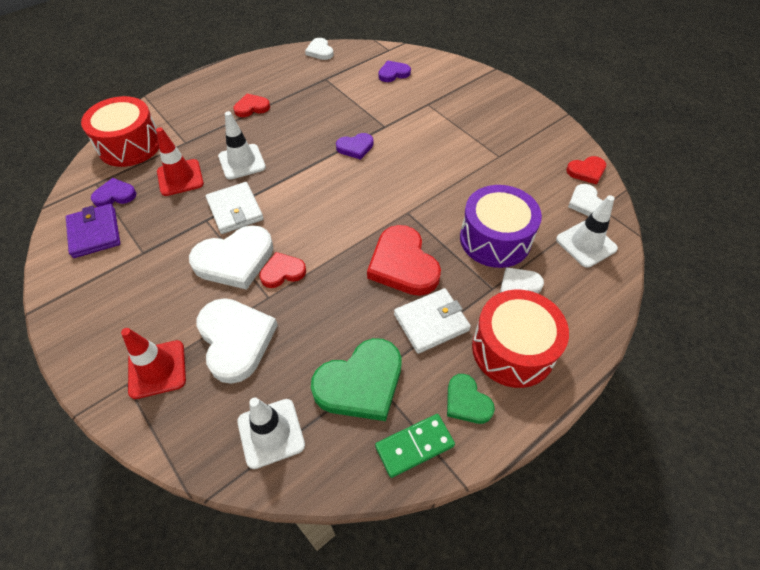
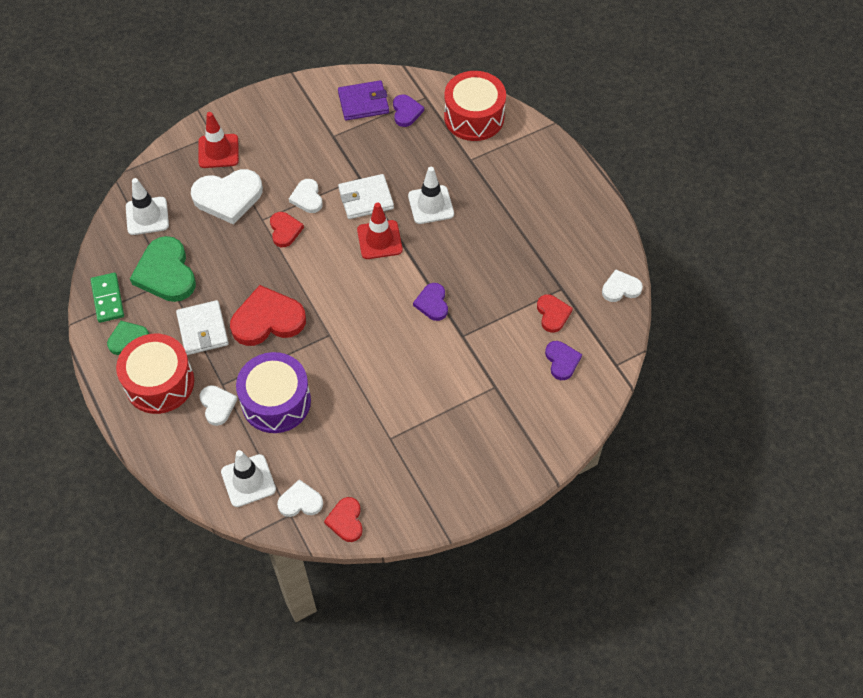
camera: 100 degrees right, 5 degrees up
(180, 178) = (419, 157): red traffic cone -> red traffic cone (379, 240)
(235, 260) = (307, 198): white heart -> white heart, size x0.55
(251, 107) = (517, 215): red heart -> red heart (552, 314)

